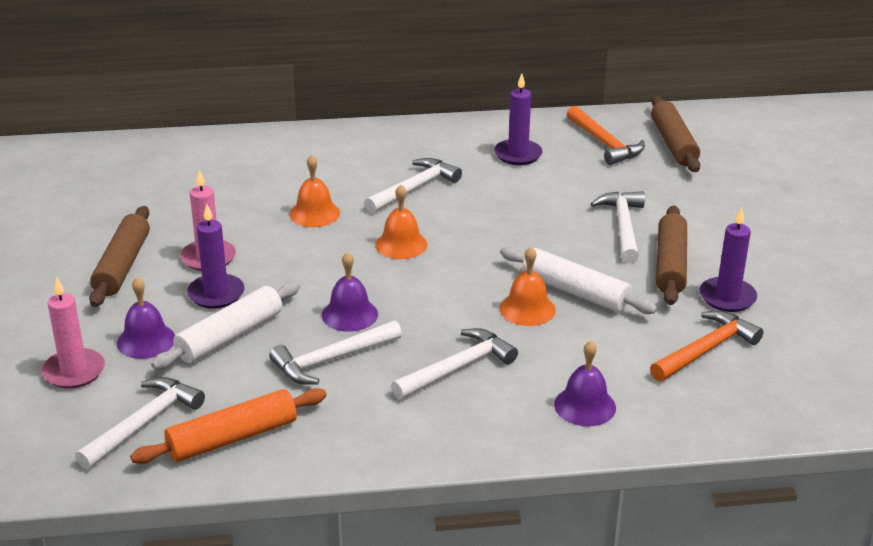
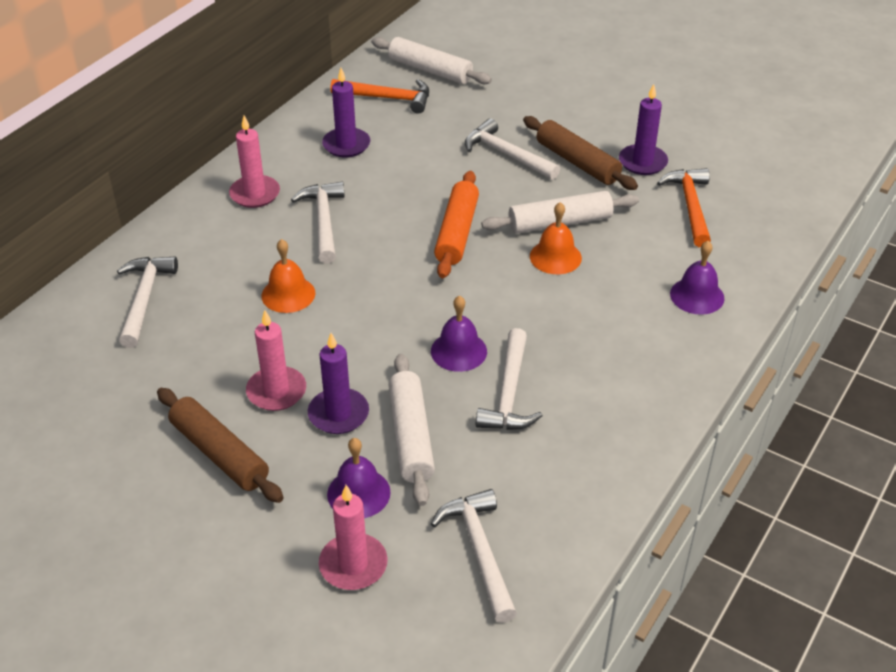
camera: 50 degrees left, 10 degrees up
(232, 438) = (554, 504): orange rolling pin -> orange rolling pin (457, 232)
(401, 244) = (395, 272): orange bell -> none
(403, 148) = (255, 194): none -> pink candle
(457, 368) = (590, 332): white hammer -> white hammer (144, 299)
(673, 143) = (430, 70): brown rolling pin -> white rolling pin

